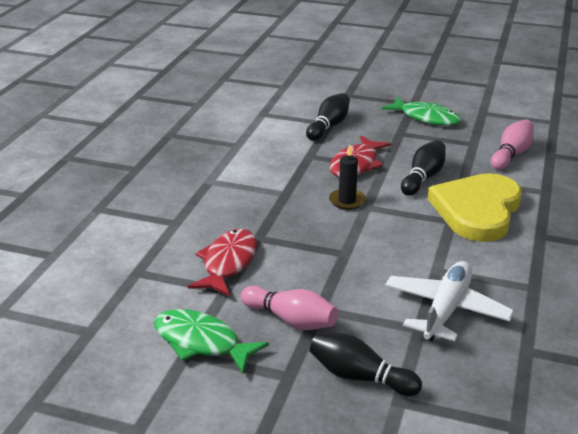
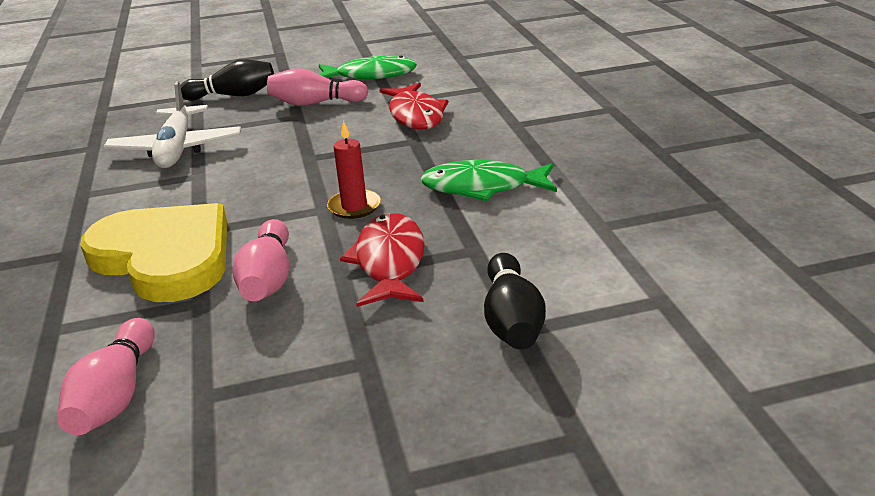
camera: 150 degrees right, 0 degrees up
(347, 201) = (354, 206): black candle -> red candle
(423, 178) = (268, 278): black bowling pin -> pink bowling pin
(426, 118) = (339, 435): green fish -> green fish (482, 187)
(477, 210) = (165, 257): yellow heart -> yellow heart turned 45 degrees counterclockwise

